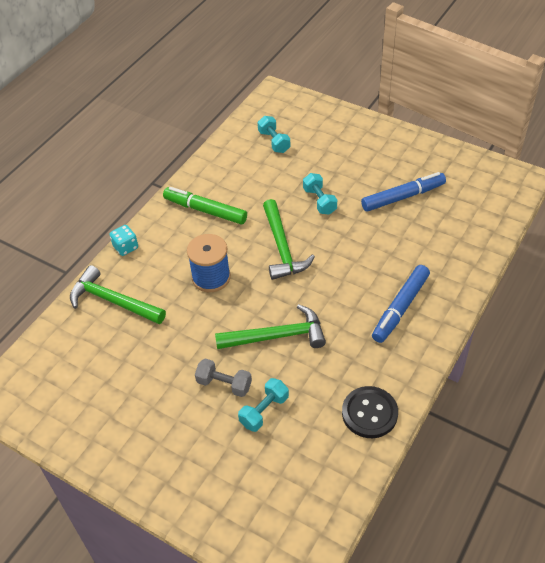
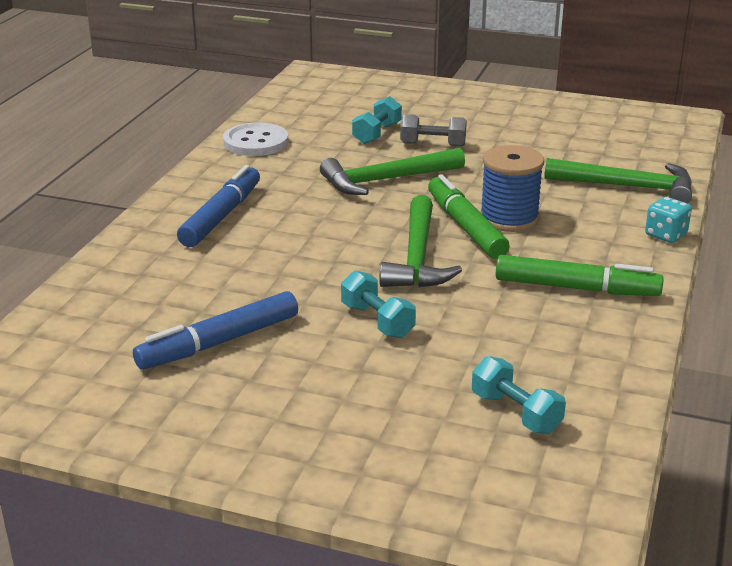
camera: 165 degrees right, 20 degrees down
(242, 272) = (465, 227): none -> green marker
(282, 248) = (417, 257): green hammer -> green hammer turned 150 degrees counterclockwise
(369, 413) = (256, 142): black button -> white button

